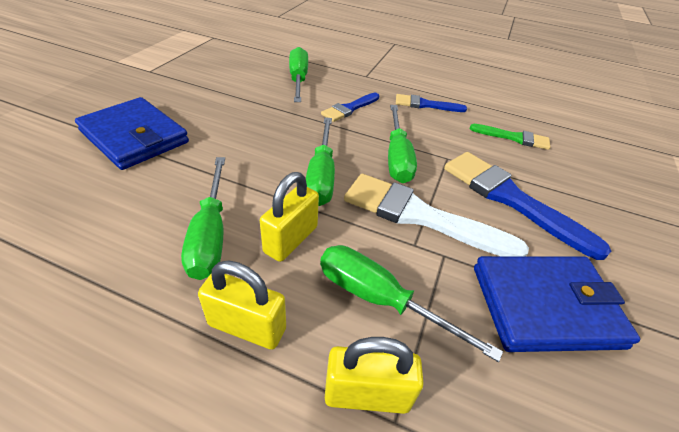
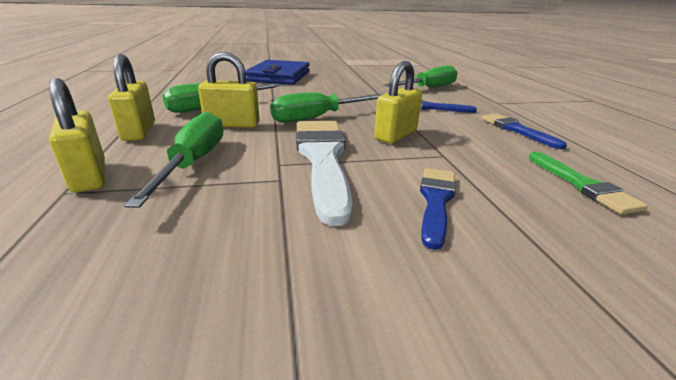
camera: 60 degrees right, 15 degrees down
(397, 157) = (396, 135): green screwdriver -> yellow padlock
(510, 199) = (436, 201): blue brush -> blue brush, size x0.56
(545, 306) = (256, 252): blue wallet -> none

